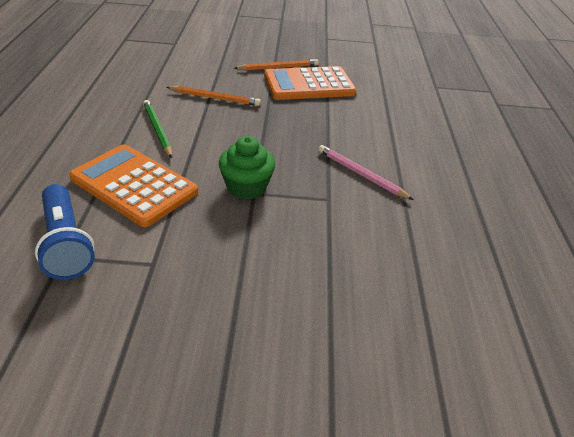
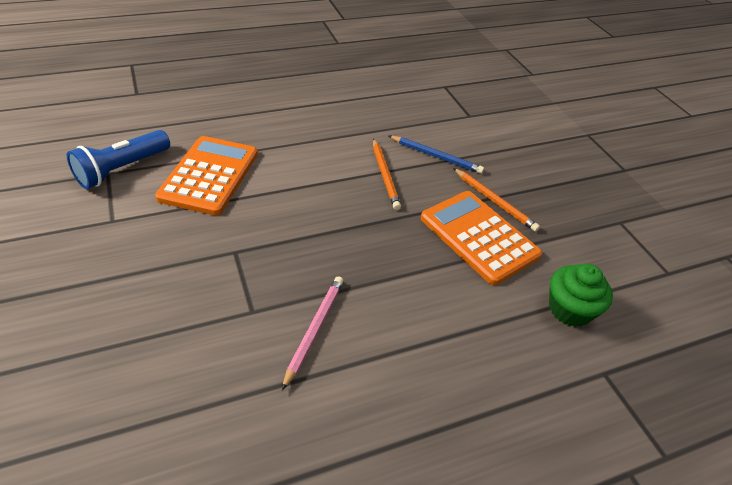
camera: 65 degrees right, 5 degrees up
(158, 130) = (300, 160): green pencil -> none
(211, 71) = (436, 156): none -> blue pencil
(246, 187) = (241, 243): green cupcake -> green cupcake (569, 309)

